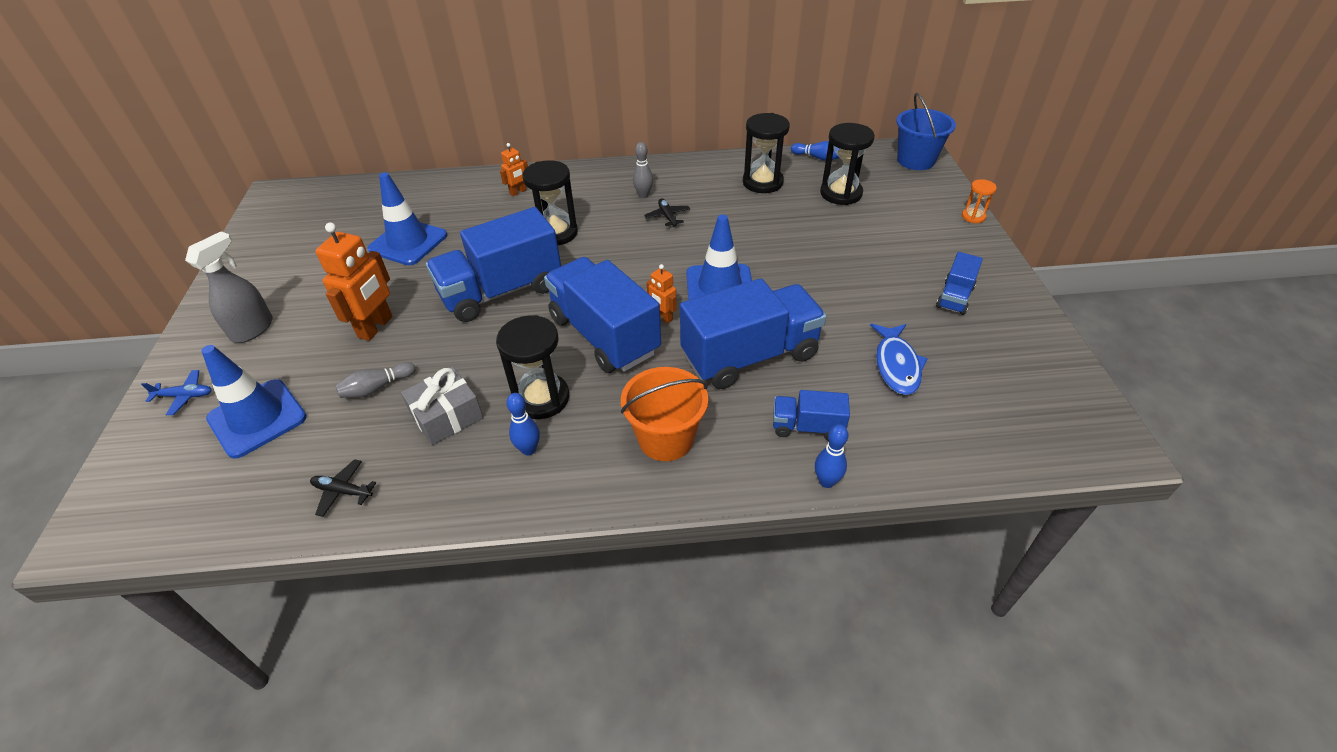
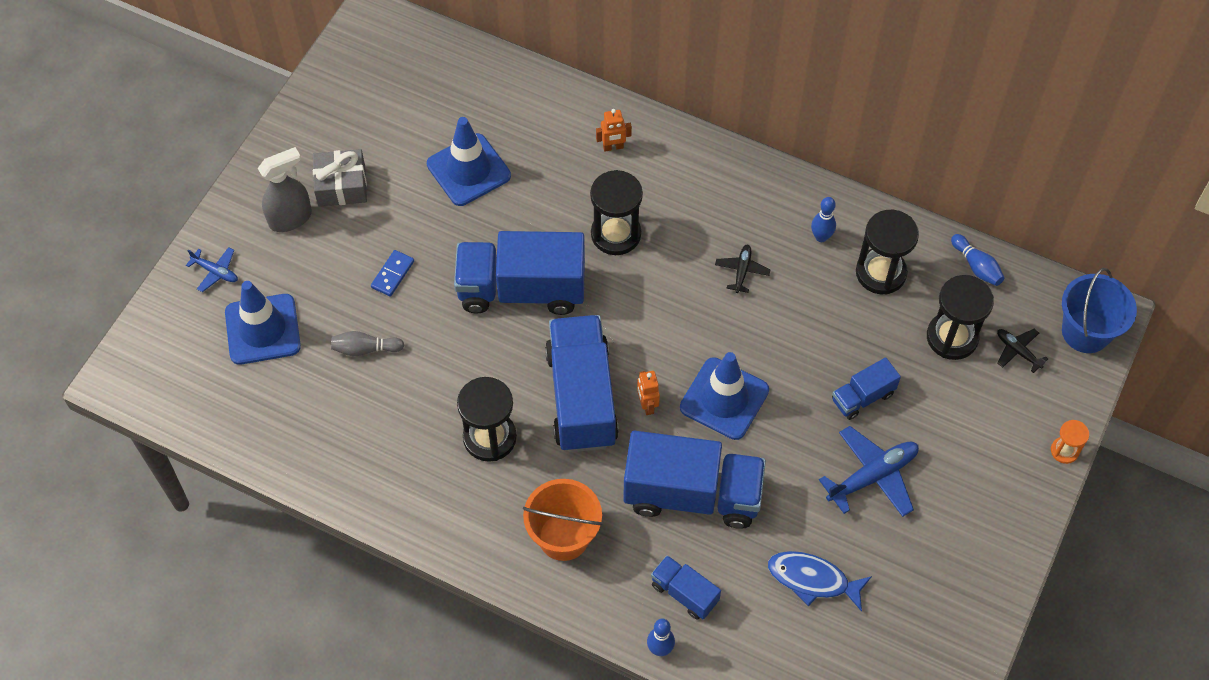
camera: 30 degrees right, 15 degrees up
(343, 491) = (300, 442): black plane -> black plane (1017, 351)
(376, 327) = (393, 274): orange robot -> blue domino
(447, 416) = (406, 412): grey gift -> grey gift (341, 186)
(529, 449) = (452, 484): blue bowling pin -> blue bowling pin (821, 237)
(643, 195) = (739, 223): grey bowling pin -> none
(870, 283) = (872, 476): none -> blue plane
(896, 365) = (812, 579): blue fish -> blue fish turned 75 degrees clockwise
(954, 297) = (939, 539): blue truck -> blue truck (862, 397)

